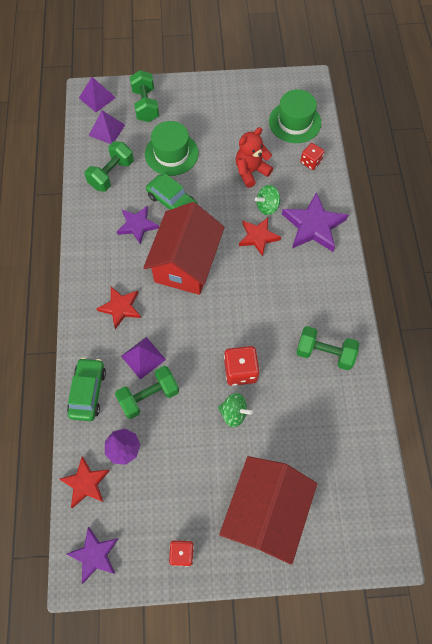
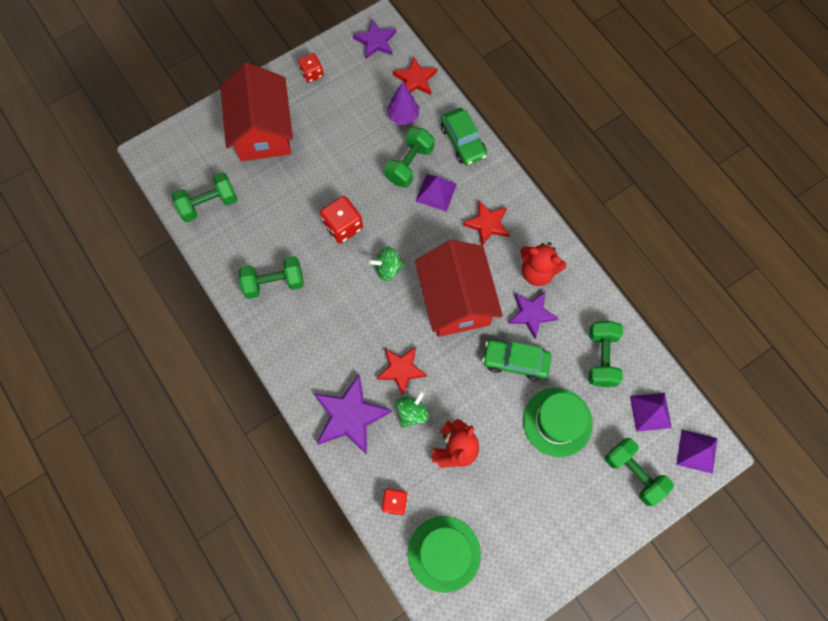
camera: 150 degrees right, 5 degrees up
(110, 252) = (537, 271): none -> red teddy bear
(234, 413) = (329, 189): green spinning top -> green spinning top (388, 268)
(352, 460) = (209, 204): none -> green dumbbell

